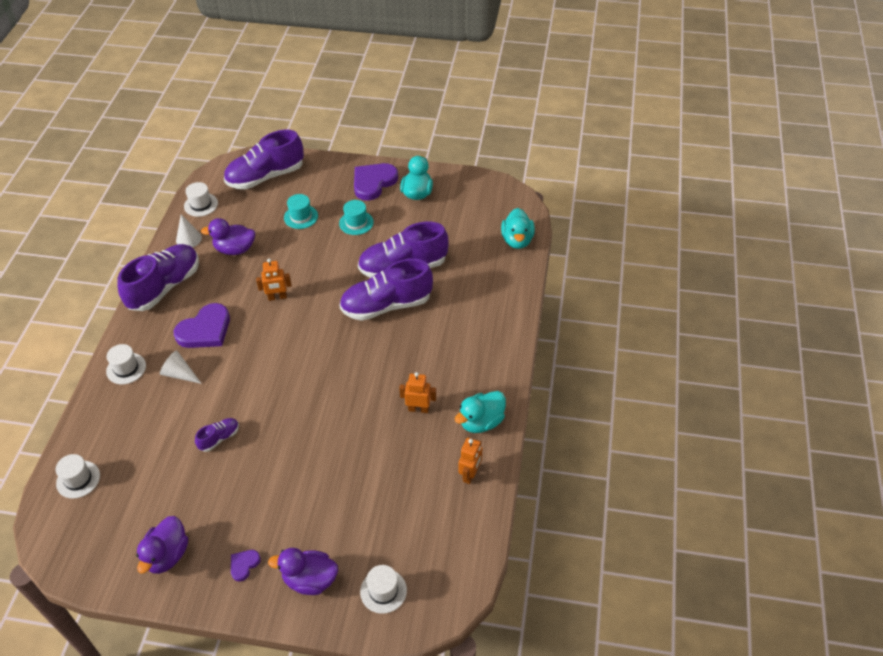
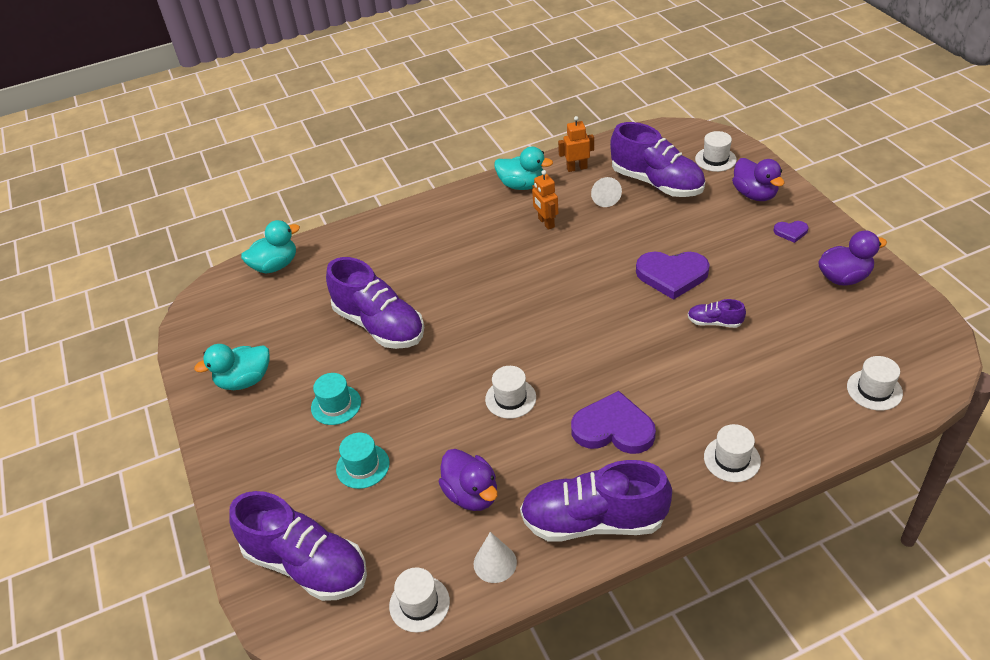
camera: 120 degrees left, 5 degrees down
(179, 374) = (686, 406): white cone -> white cone (604, 197)
(277, 297) = (510, 398): orange robot -> white hat
(373, 182) = (248, 433): purple heart -> purple heart (672, 275)
(386, 305) = (445, 307): purple shoe -> purple shoe (656, 183)

